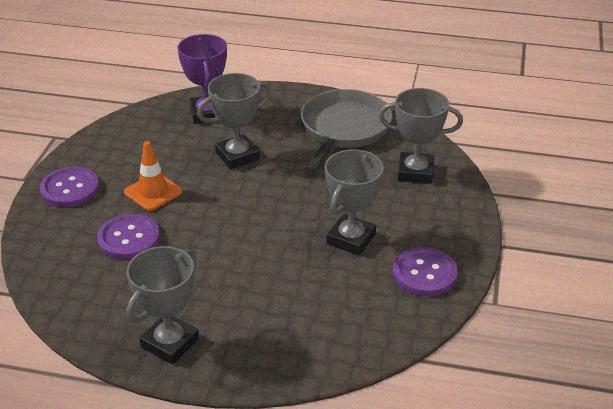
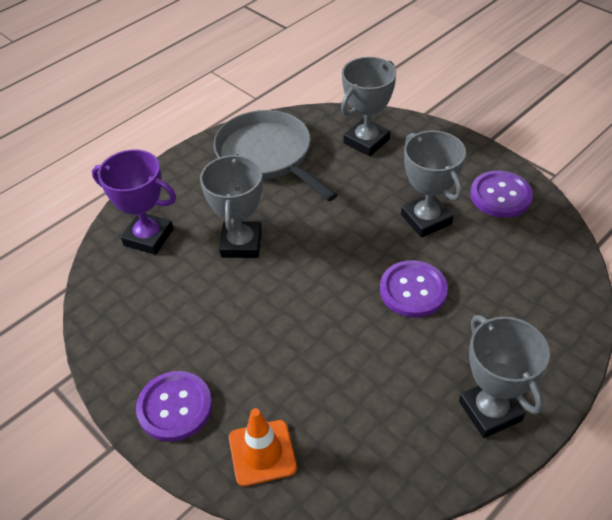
camera: 55 degrees left, 10 degrees up
(128, 238) = (305, 384): purple button -> purple button (413, 290)
(153, 192) = (243, 333): orange traffic cone -> orange traffic cone (262, 453)

